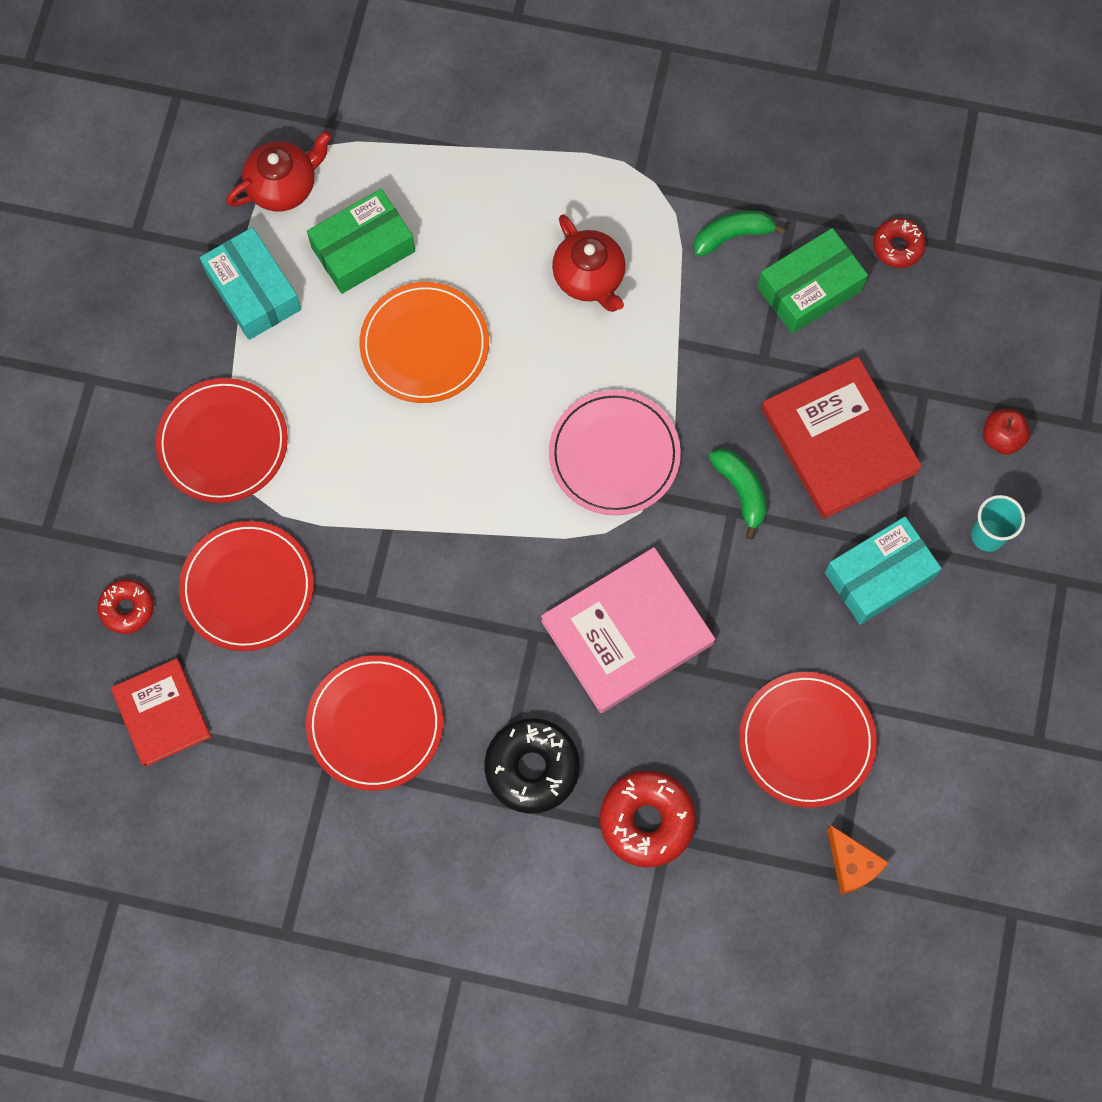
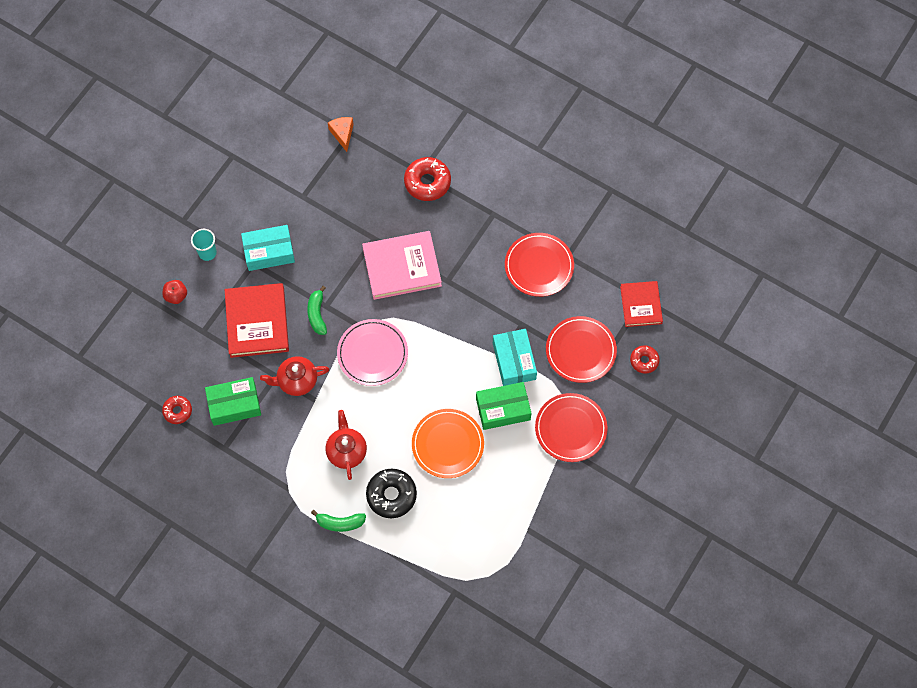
camera: 160 degrees left, 5 degrees down
(253, 291) = (529, 506): turquoise box -> turquoise box (514, 361)
(283, 186) = (493, 562): red teapot -> red teapot (296, 381)
(363, 249) = (461, 510): green box -> green box (503, 409)
(532, 768) = (471, 222): black donut -> black donut (391, 495)
(732, 236) = (261, 447): green banana -> green banana (340, 523)
(806, 740) = (338, 191): red plate -> none

